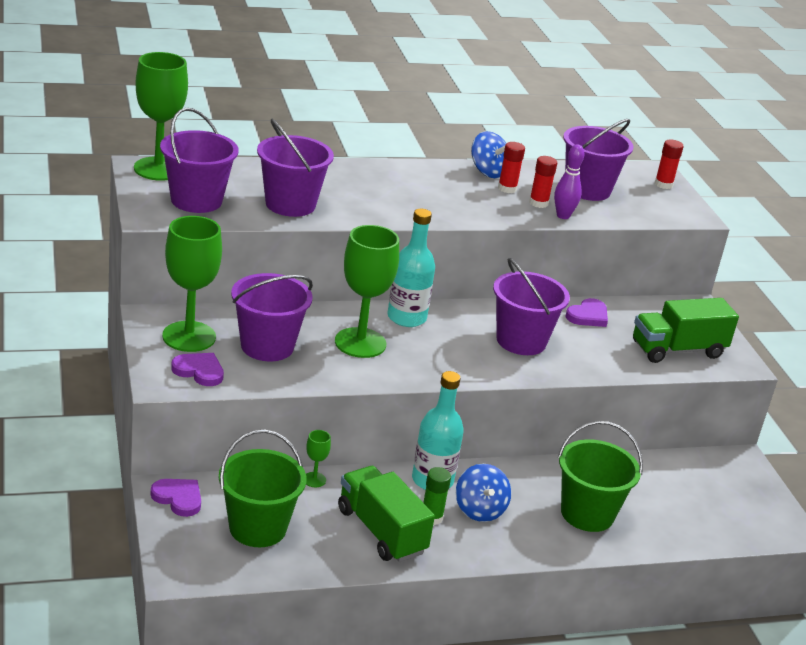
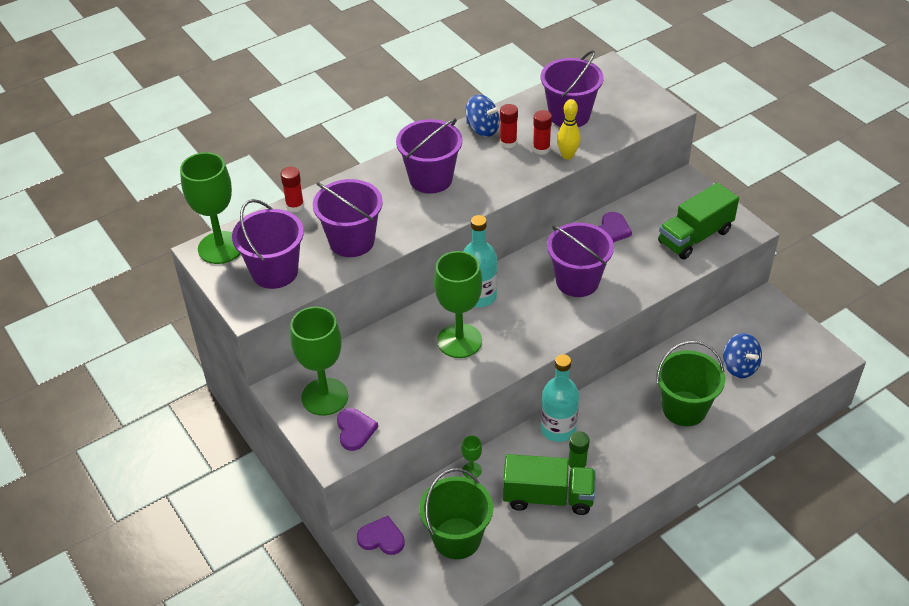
camera: 15 degrees left, 15 degrees up
(199, 371) = (355, 430): purple heart -> purple heart turned 75 degrees clockwise
(267, 346) = (391, 378): purple bucket -> purple bucket (431, 179)
(381, 531) = (548, 497): green truck -> green truck turned 150 degrees clockwise
(479, 510) = (607, 442): blue spinning top -> blue spinning top (739, 367)
(563, 216) = (567, 155): purple bowling pin -> yellow bowling pin
(663, 184) = (622, 82): red glue stick -> red glue stick (295, 206)

